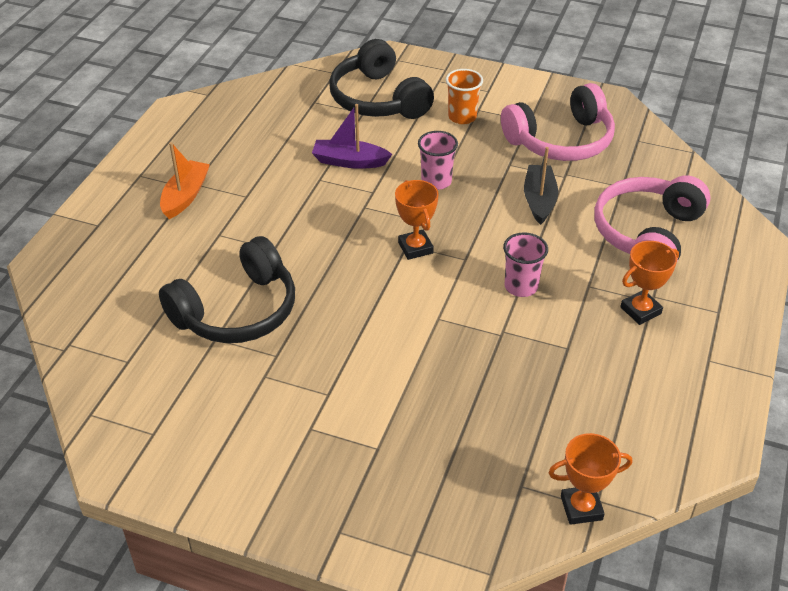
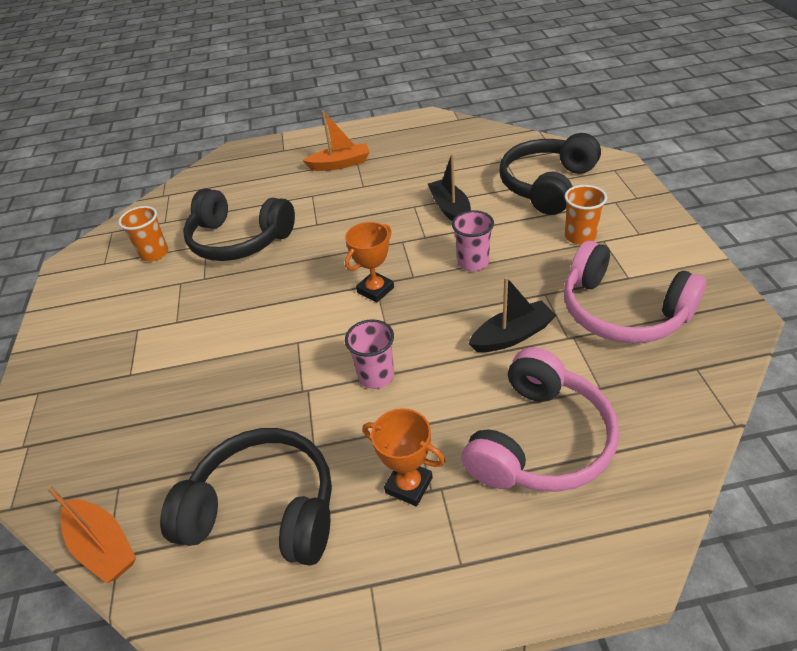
camera: 65 degrees right, 0 degrees up
(185, 384) = (154, 254): none -> orange cup
(349, 161) = (450, 209): purple boat -> black boat
(581, 508) = (103, 546): orange trophy -> orange boat
(610, 395) = (264, 509): none -> black headphones
(647, 233) = (540, 441): pink headphones -> pink headphones turned 120 degrees clockwise

